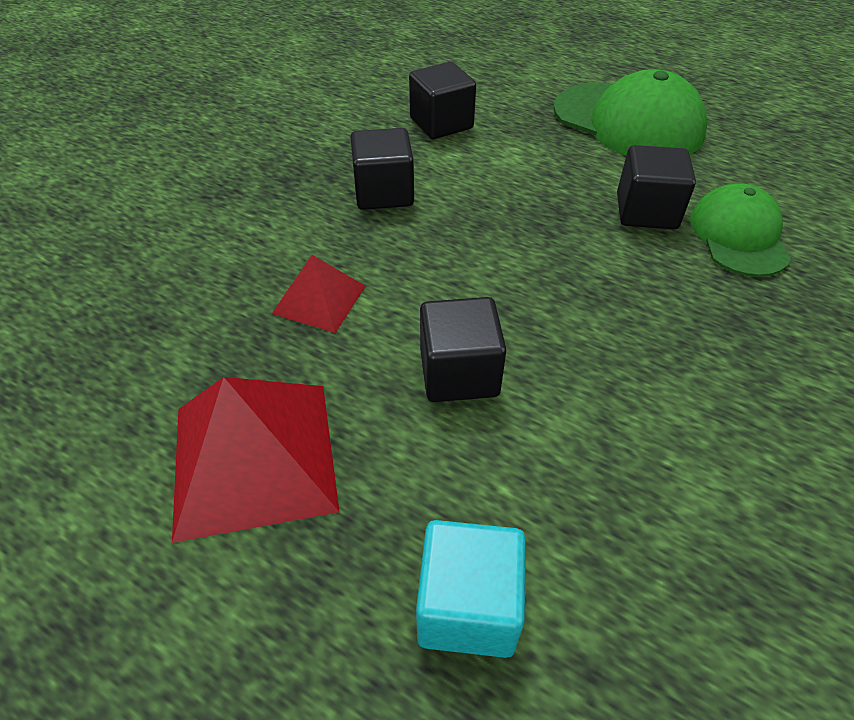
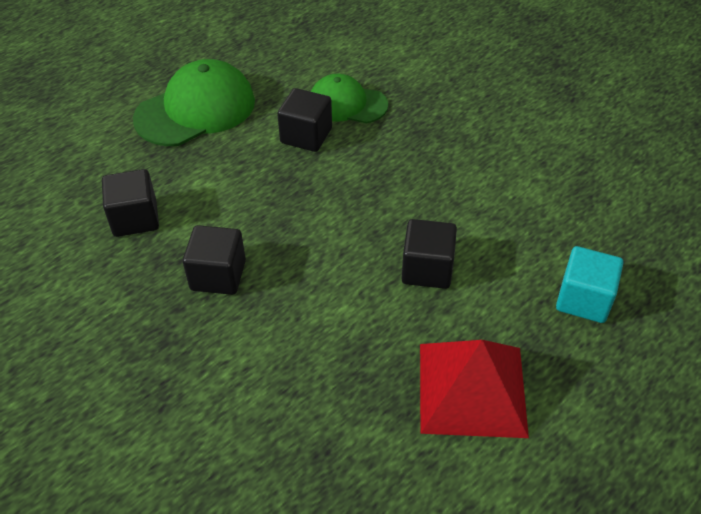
camera: 75 degrees left, 0 degrees up
(319, 299) = (333, 335): red pyramid -> none

